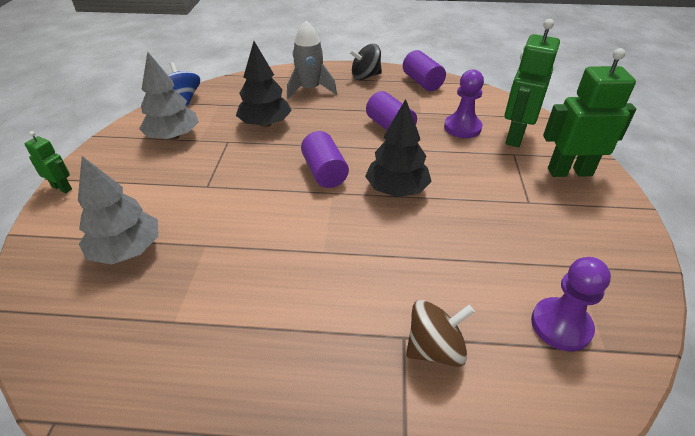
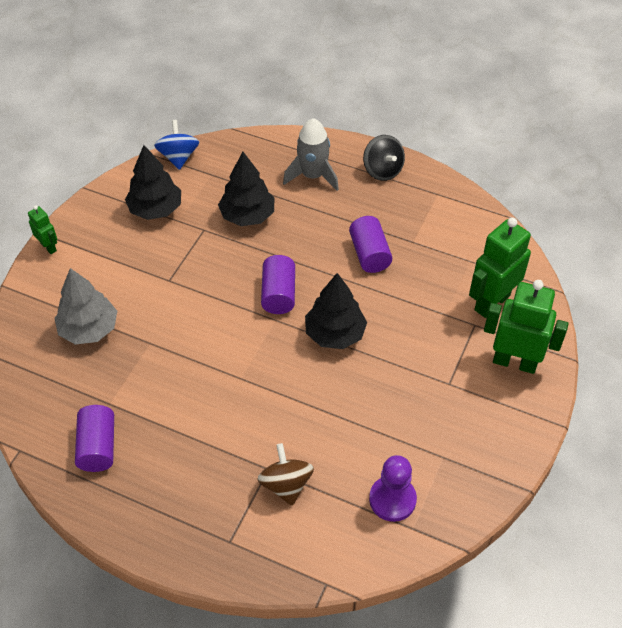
camera: 20 degrees right, 10 degrees up
(173, 136) = (156, 209): grey tree -> black tree
(365, 76) = (382, 170): black spinning top -> black spinning top turned 120 degrees counterclockwise
(422, 82) = (441, 196): purple cylinder -> purple cylinder (98, 447)
(435, 348) = (286, 484): brown spinning top -> brown spinning top turned 105 degrees counterclockwise
(462, 127) = (444, 276): purple pawn -> none

